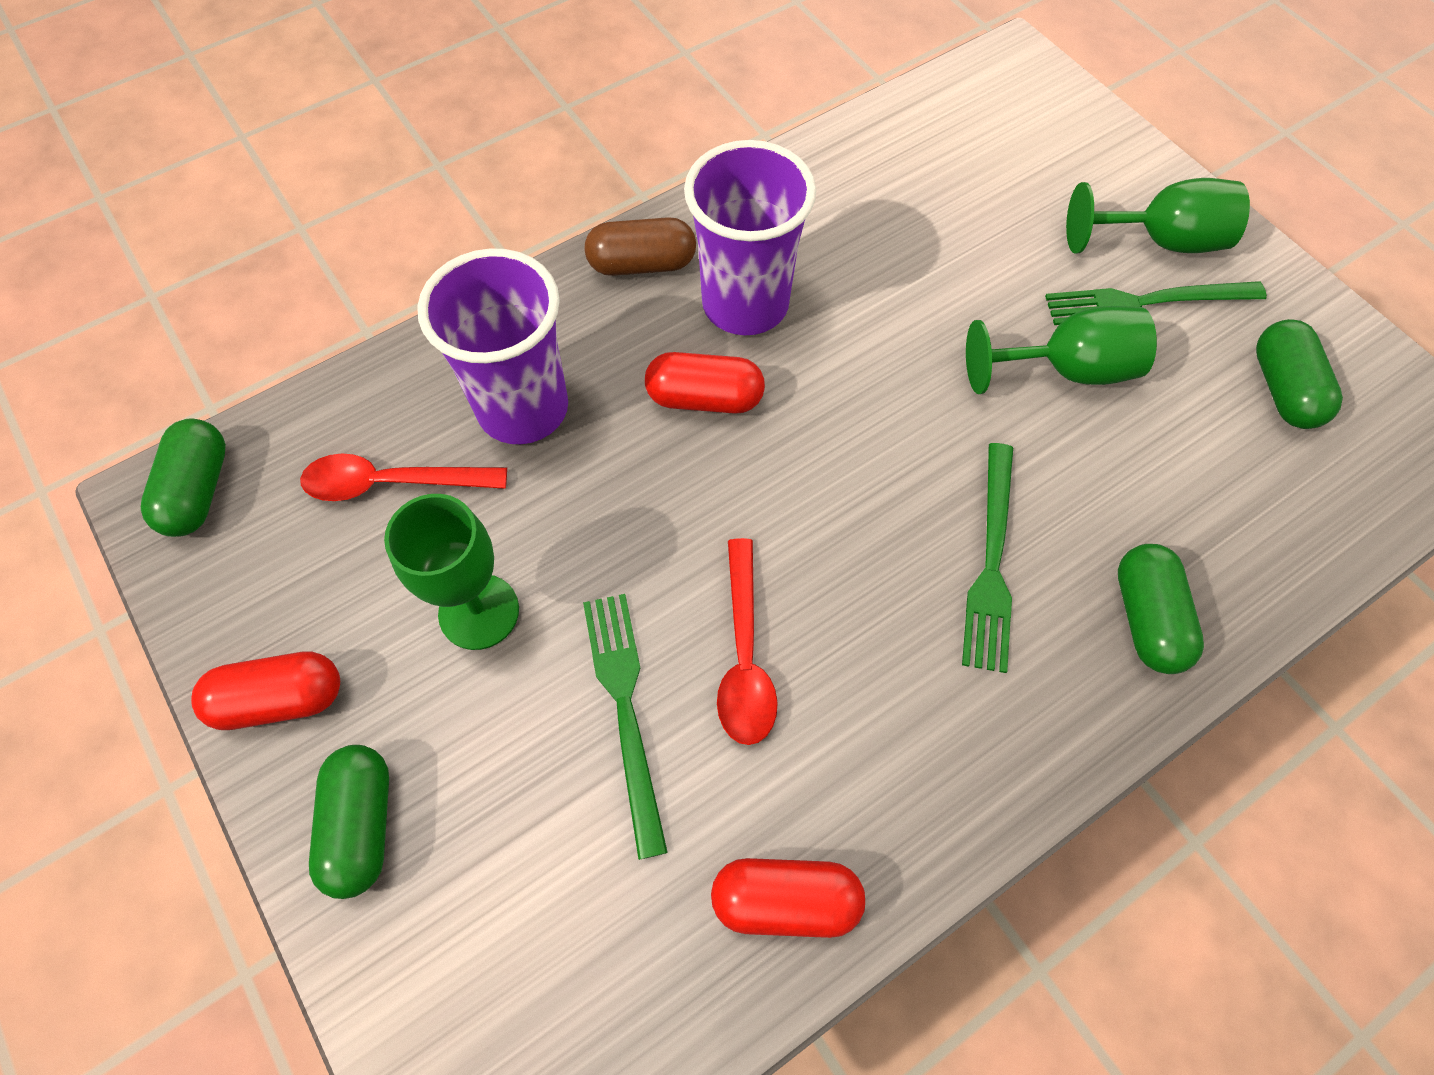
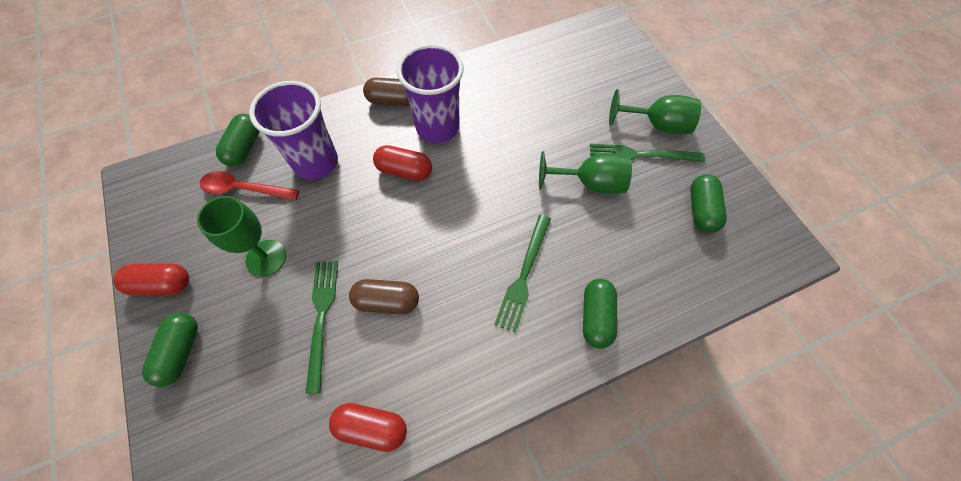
camera: 10 degrees right, 0 degrees up
(198, 490) = (155, 179): green capsule -> green capsule (244, 148)
(744, 656) = (387, 301): red spoon -> brown capsule

